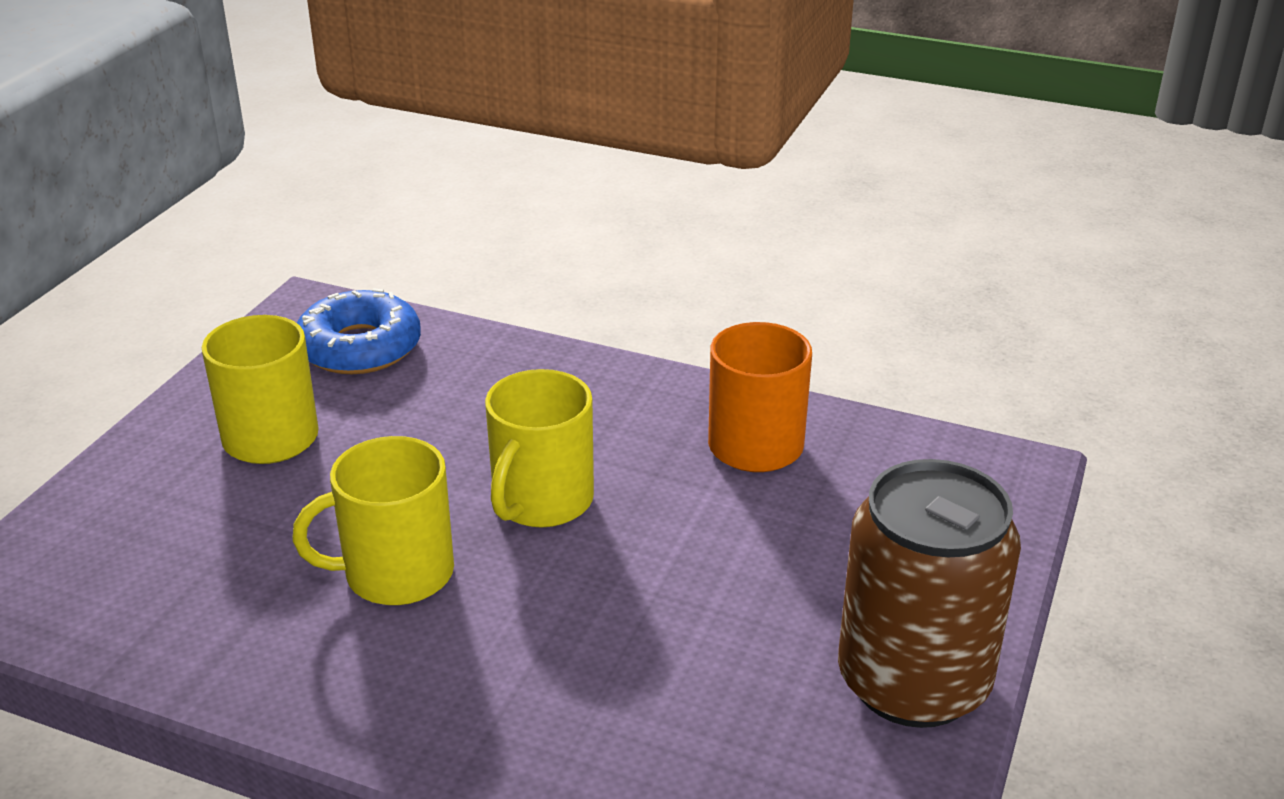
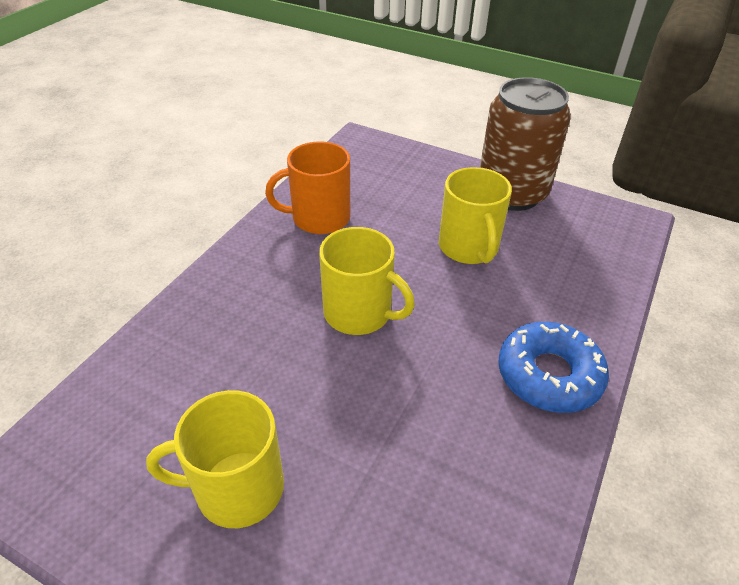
camera: 85 degrees left, 10 degrees up
(359, 347) = (116, 425): blue donut -> blue donut (549, 375)
(396, 573) = (429, 391): yellow mug -> yellow mug (469, 247)

